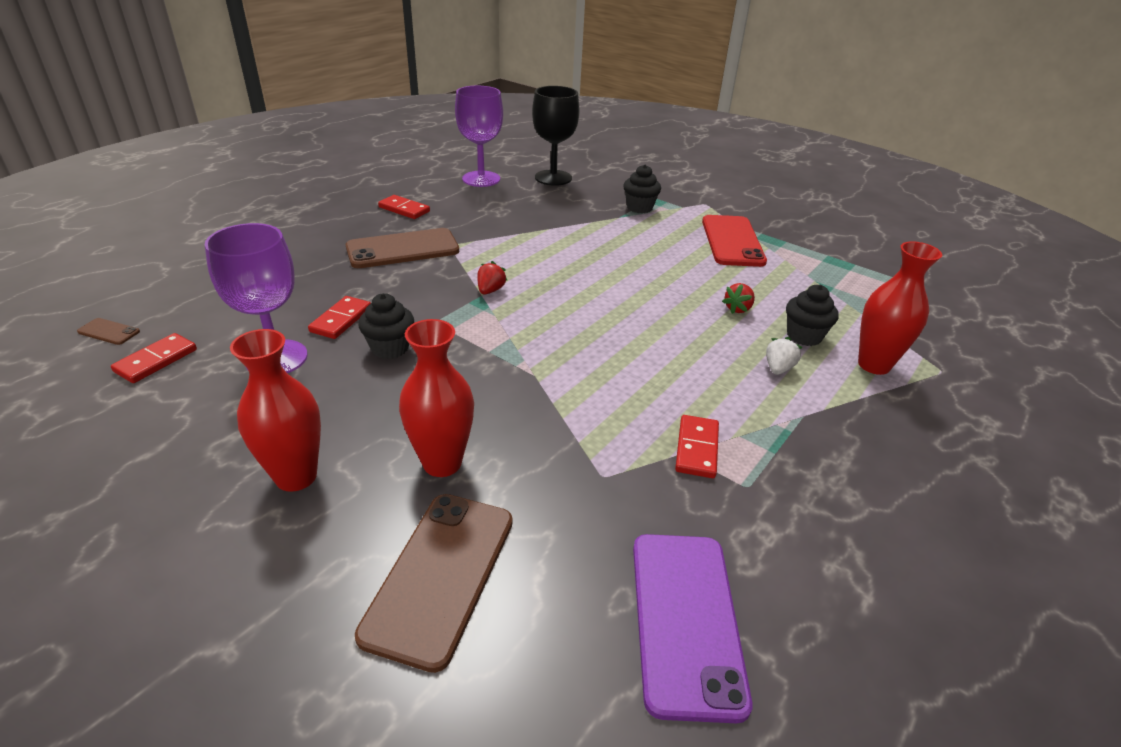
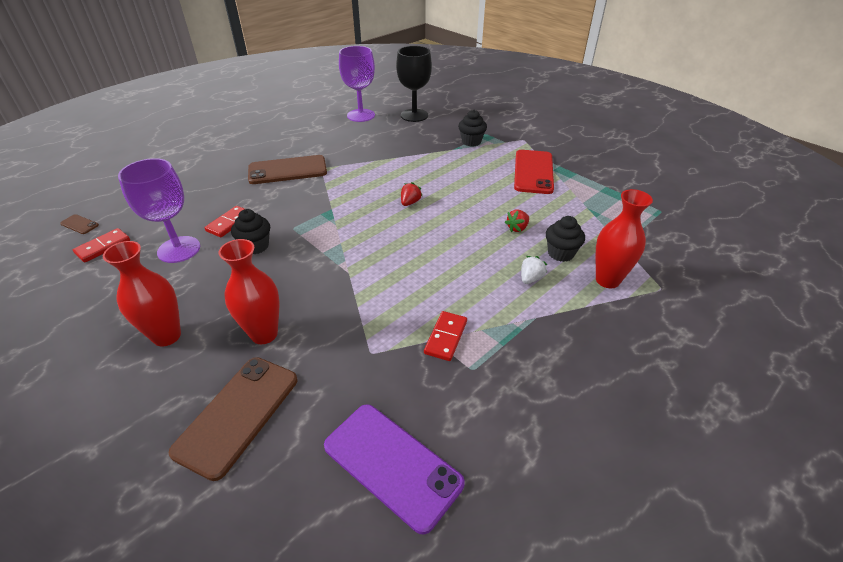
camera: 10 degrees right, 5 degrees up
(404, 209) = (298, 139): red domino -> none
(490, 290) = (339, 205): red strawberry -> red strawberry (410, 202)
(686, 620) = (392, 464): purple phone -> purple phone turned 60 degrees counterclockwise

